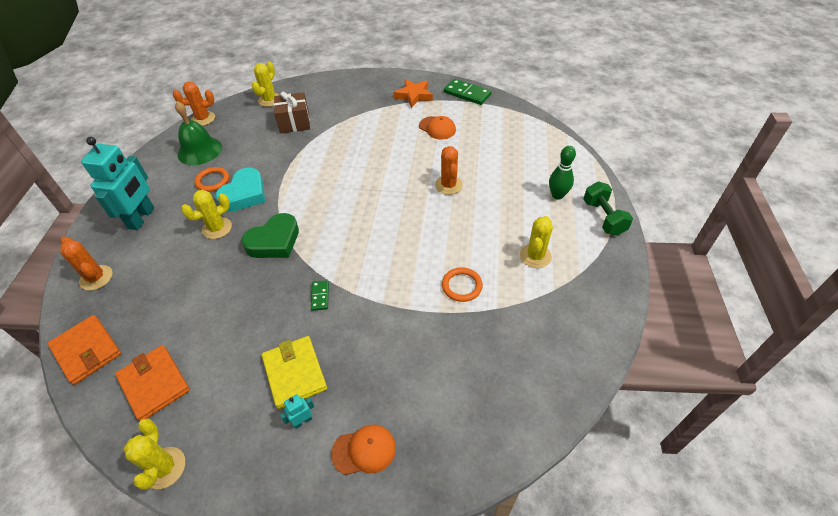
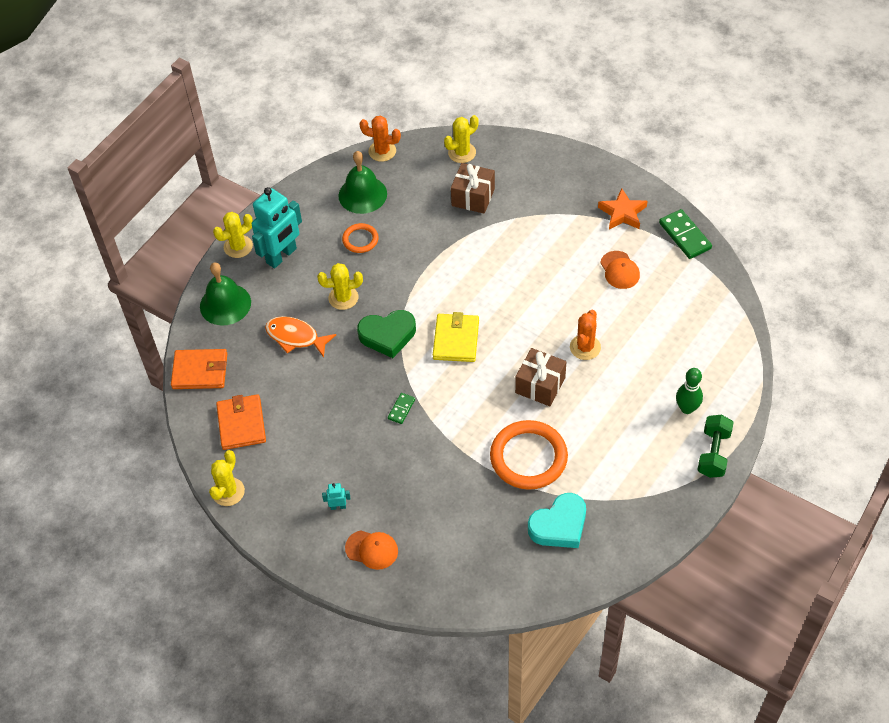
camera: 30 degrees right, 5 degrees up
(86, 351) = (200, 371): orange wallet -> orange wallet turned 75 degrees counterclockwise
(96, 278) = (225, 304): orange cactus -> green bell
(183, 277) = (295, 337): none -> orange fish
(244, 194) = (383, 269): turquoise heart -> turquoise heart (559, 525)
(295, 373) = (349, 466): yellow wallet -> yellow wallet (456, 340)
(432, 226) = (540, 385): none -> brown gift
(462, 286) = (528, 457): orange ring -> orange ring, size x1.91
(535, 256) = (615, 461): yellow cactus -> yellow cactus (238, 246)

